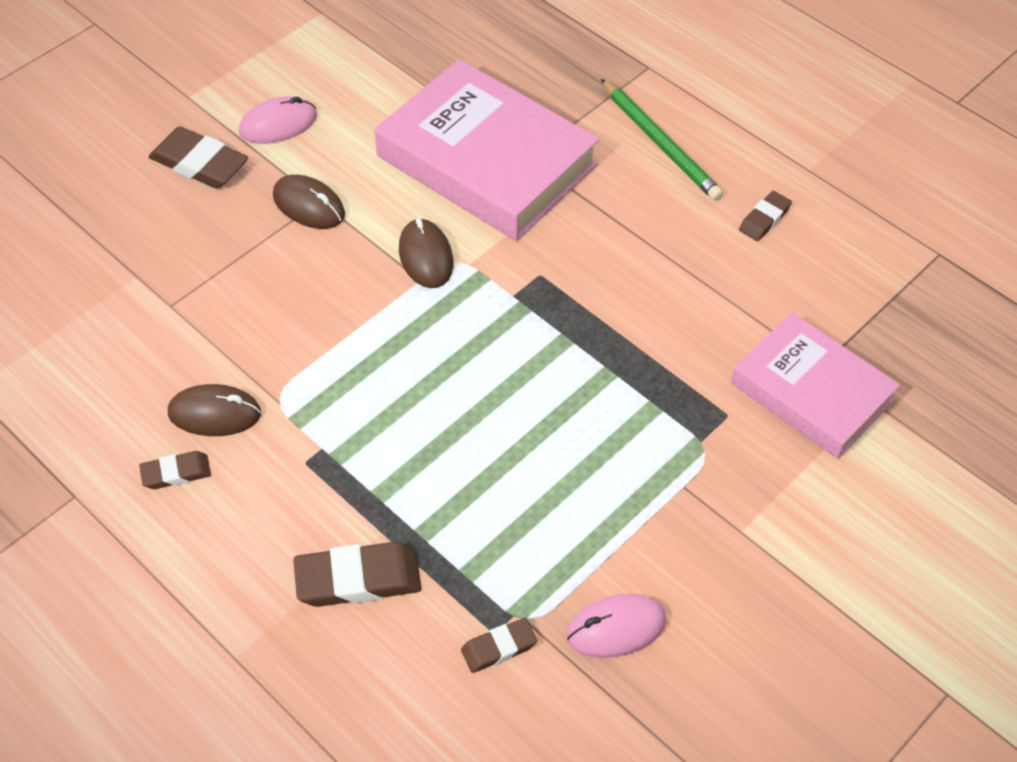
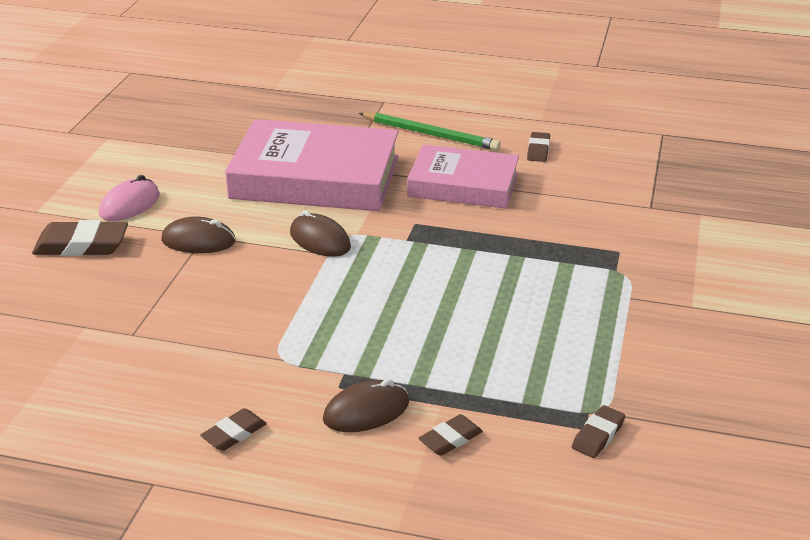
camera: 30 degrees left, 20 degrees down
(215, 413) = (234, 385): brown mouse -> brown mouse (366, 411)
(358, 579) = (450, 439): brown eraser -> brown eraser, size x0.57
(616, 628) = (667, 390): pink mouse -> none
(811, 392) = (659, 221): pink book -> pink book (463, 184)

